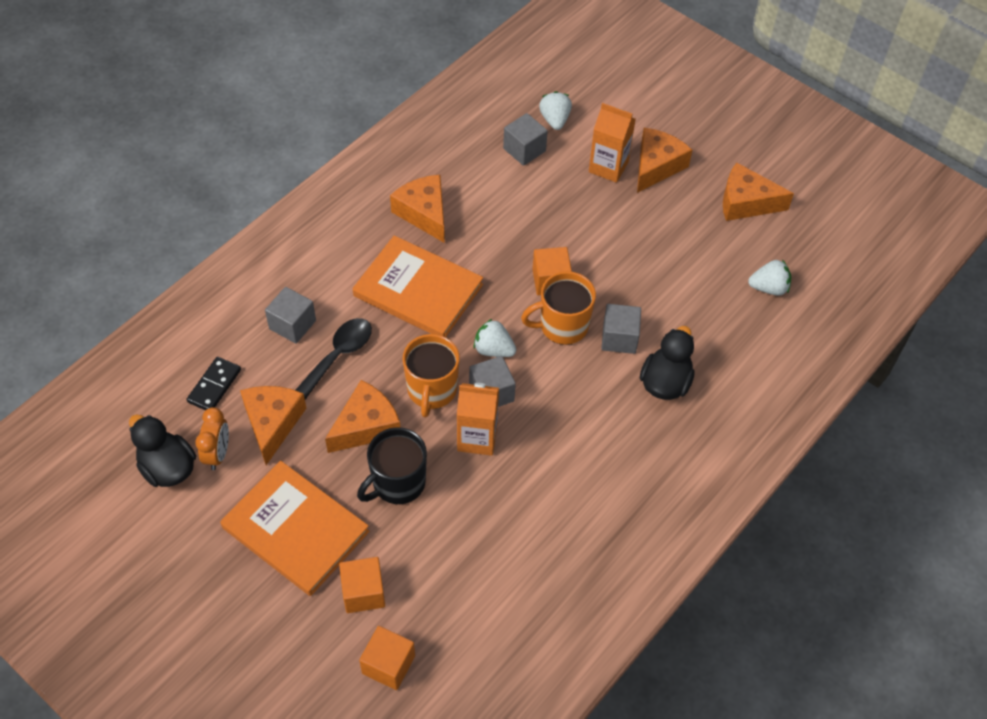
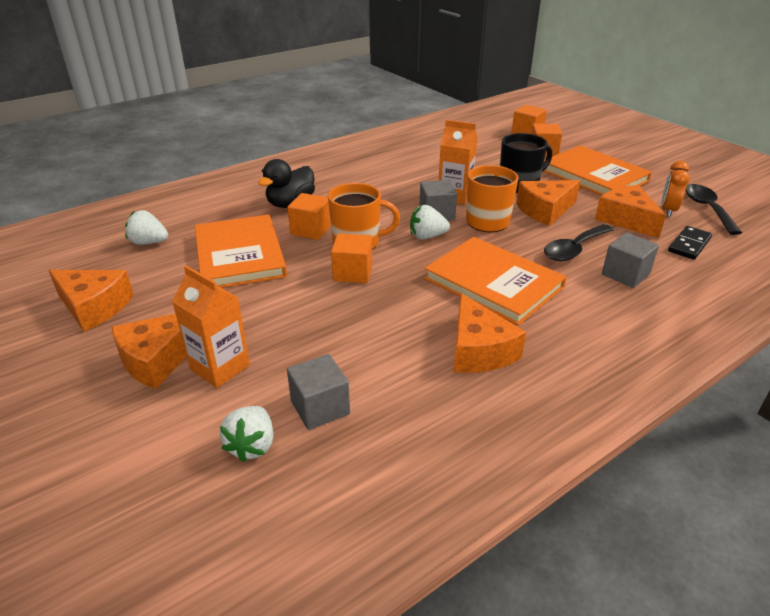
camera: 165 degrees left, 20 degrees down
(168, 468) = (707, 208): black duck -> black spoon
(272, 423) = (626, 220): orange cheese -> orange cheese turned 135 degrees clockwise
(493, 349) = (427, 236): white strawberry -> white strawberry turned 135 degrees clockwise
(619, 338) = (311, 230): grey cube -> orange cube
(669, 286) = (239, 255): none -> orange book

